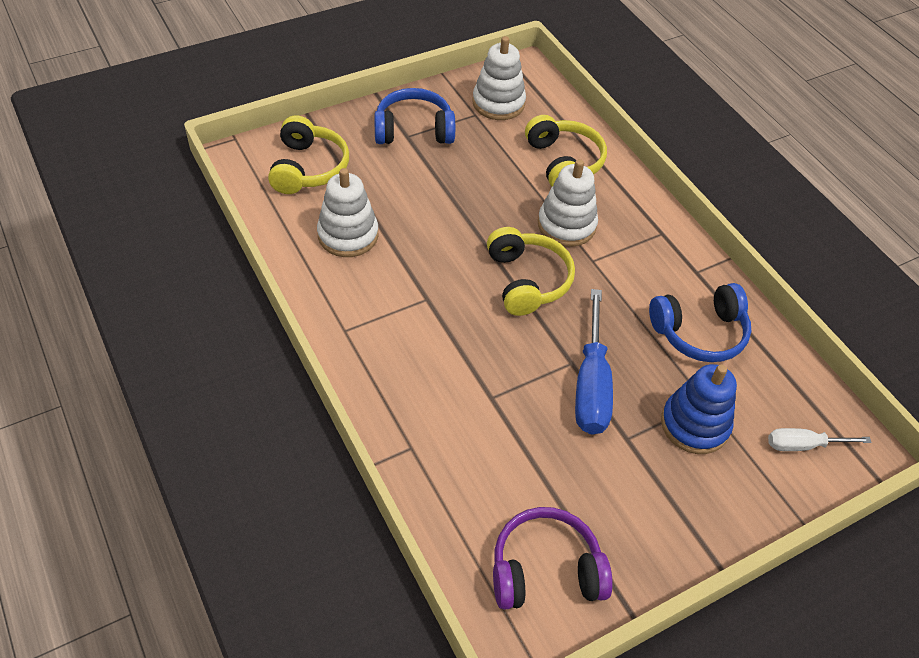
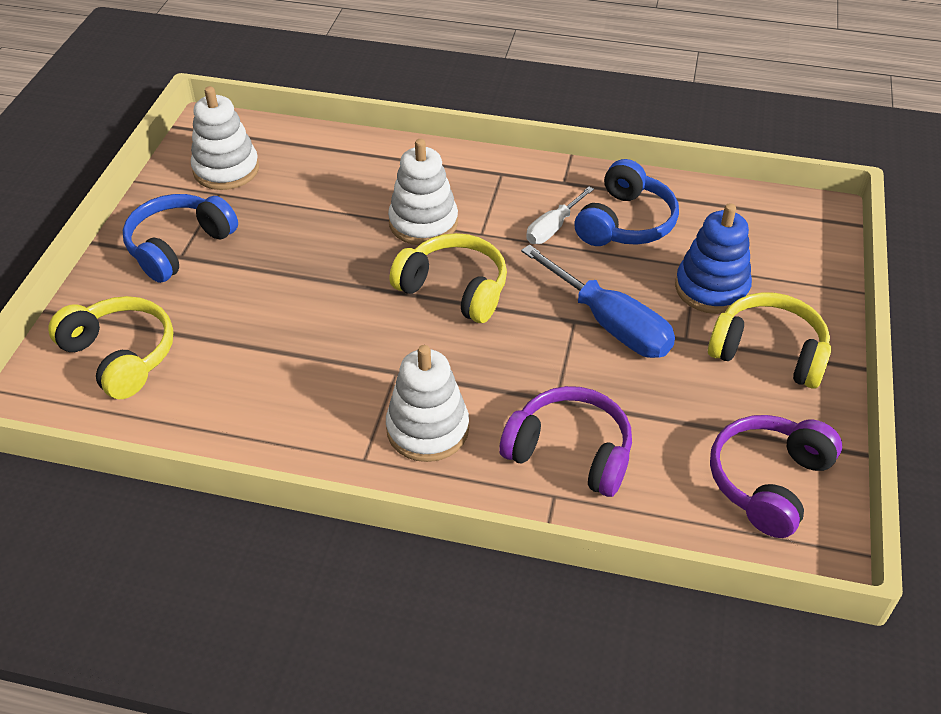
camera: 45 degrees left, 5 degrees down
(348, 235) = (248, 380): white stacking toy -> white stacking toy (427, 429)
(455, 434) = (570, 452): none -> purple headphones
(563, 162) = (351, 177): yellow headphones -> yellow headphones (768, 352)
(803, 445) = (788, 241): white screwdriver -> white screwdriver (553, 227)

